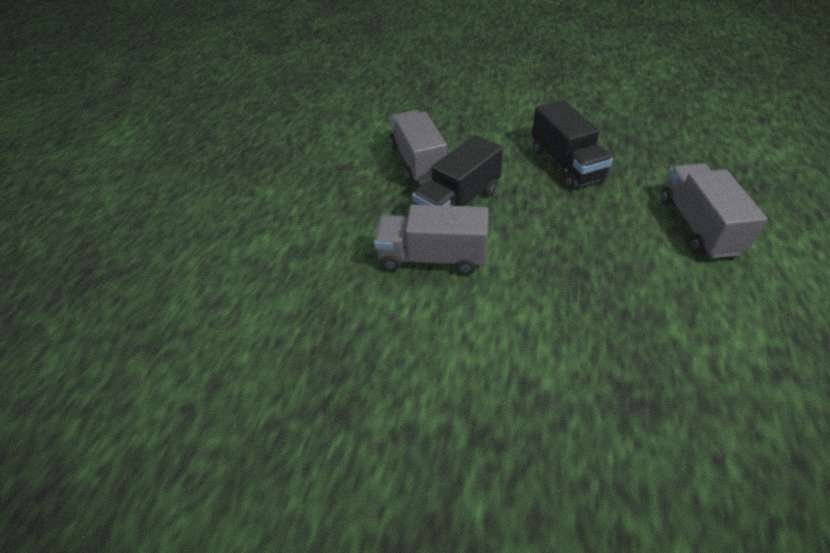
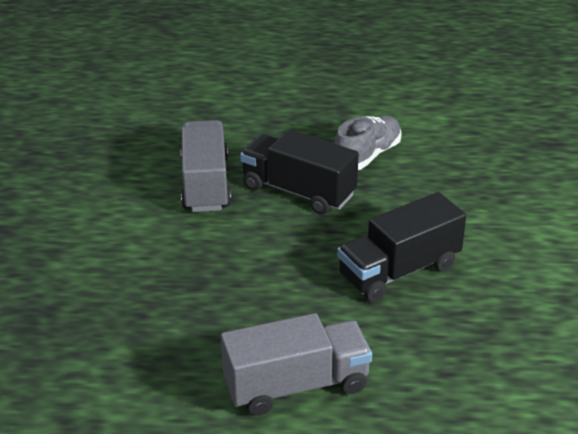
camera: 75 degrees right, 10 degrees down
(418, 162) = (367, 155): grey truck -> grey shoe

